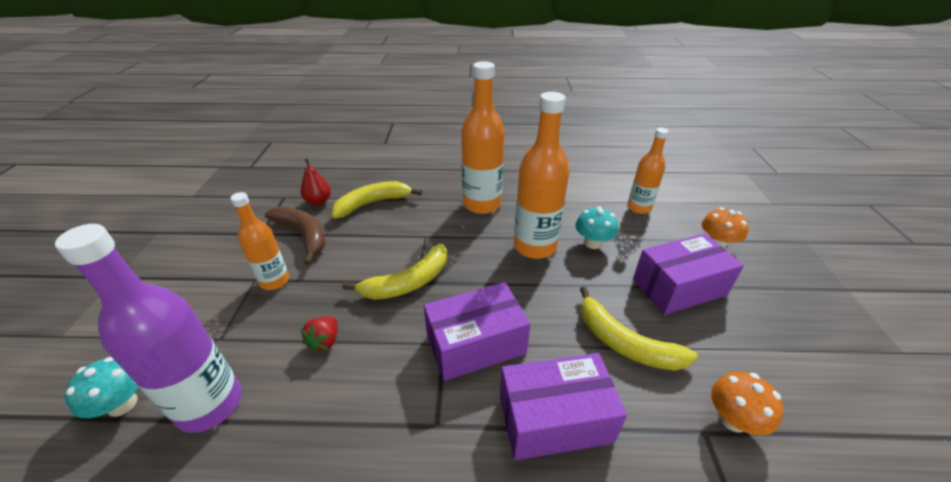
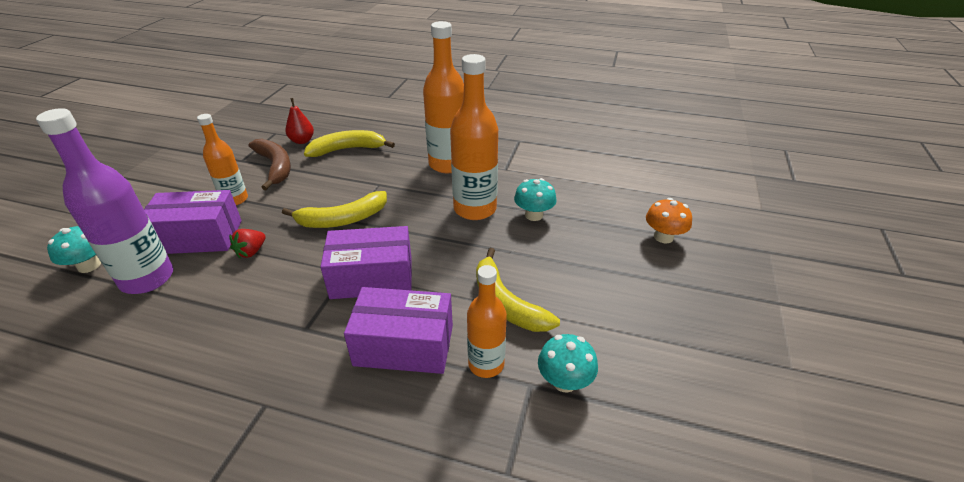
camera: 15 degrees right, 0 degrees up
(639, 208) = (604, 191): orange bottle -> orange bottle (486, 364)
(679, 287) = (593, 268): purple box -> purple box (198, 237)
(733, 419) = (564, 381): orange mushroom -> turquoise mushroom

